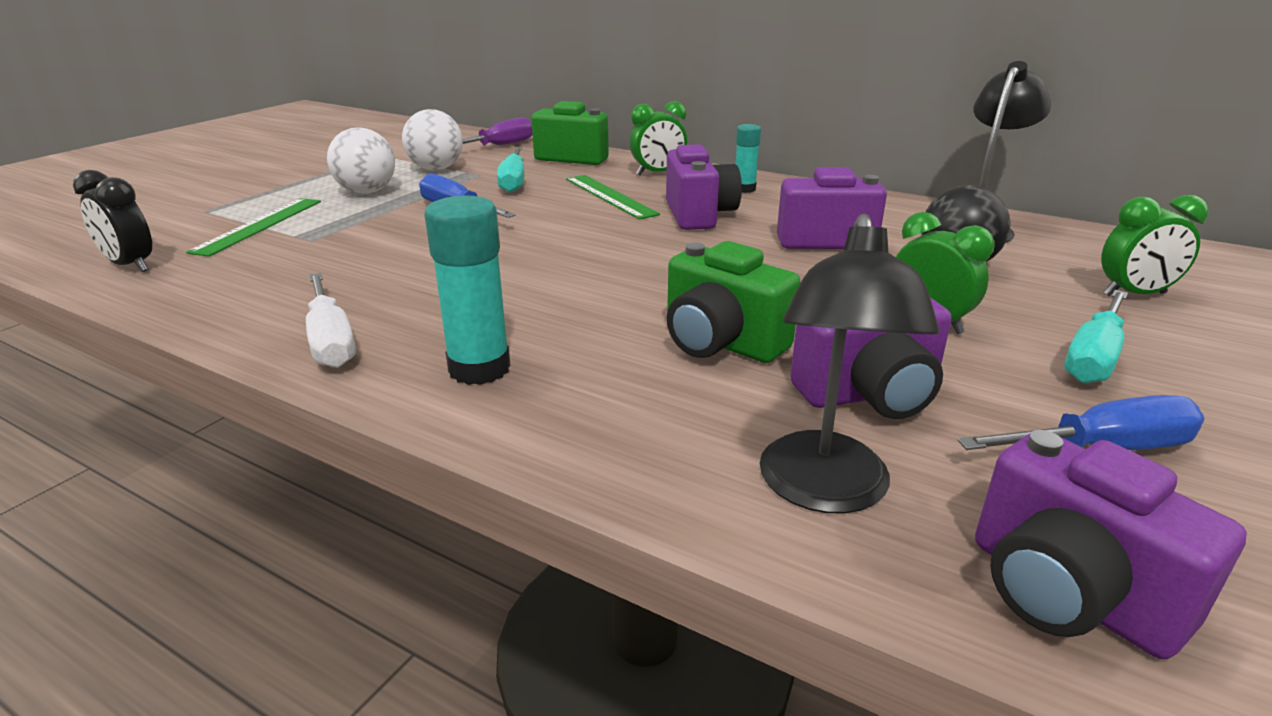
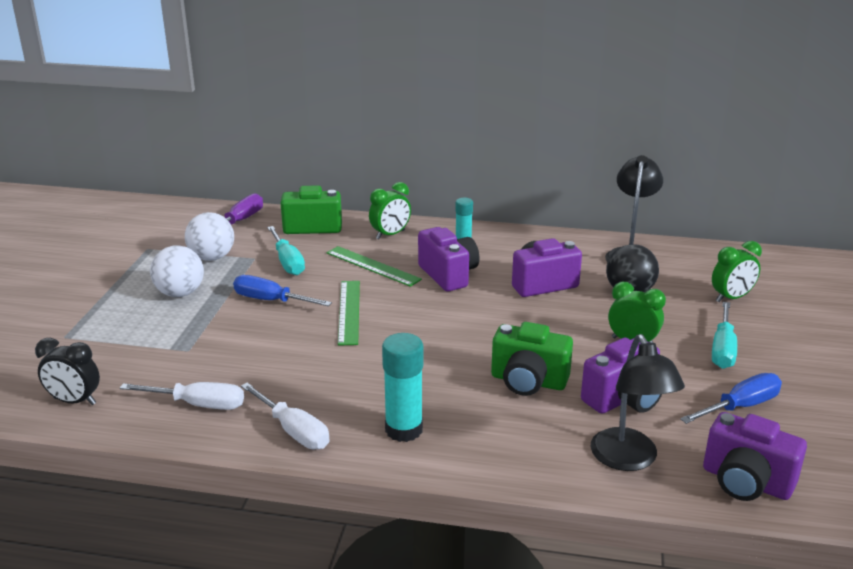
camera: 20 degrees left, 0 degrees up
(255, 292) = (199, 405): none -> white screwdriver
(259, 225) = (131, 344): green ruler -> green ruler (349, 312)

